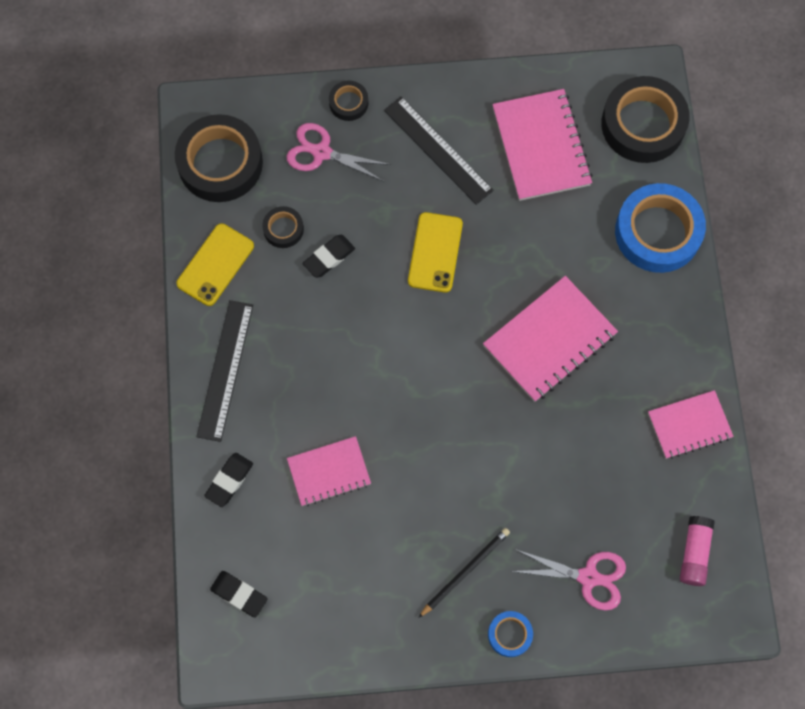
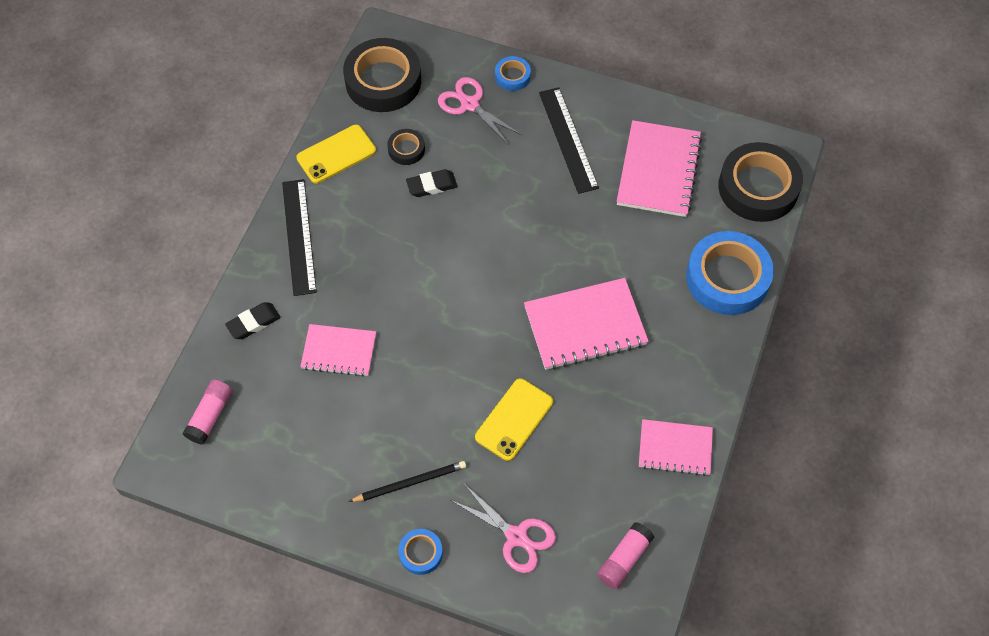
camera: 25 degrees right, 10 degrees down
(225, 370) = (299, 236): black ruler -> black ruler turned 45 degrees counterclockwise
(239, 594) = (210, 416): black eraser -> pink glue stick
(348, 103) = (512, 76): black tape -> blue tape
(435, 252) = (523, 217): yellow phone -> yellow phone (514, 419)

